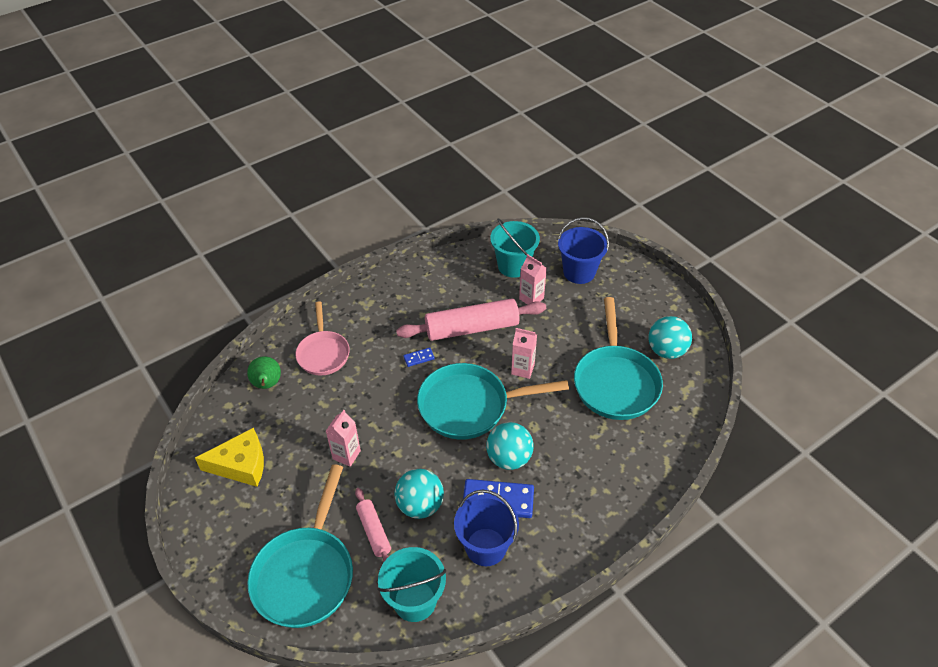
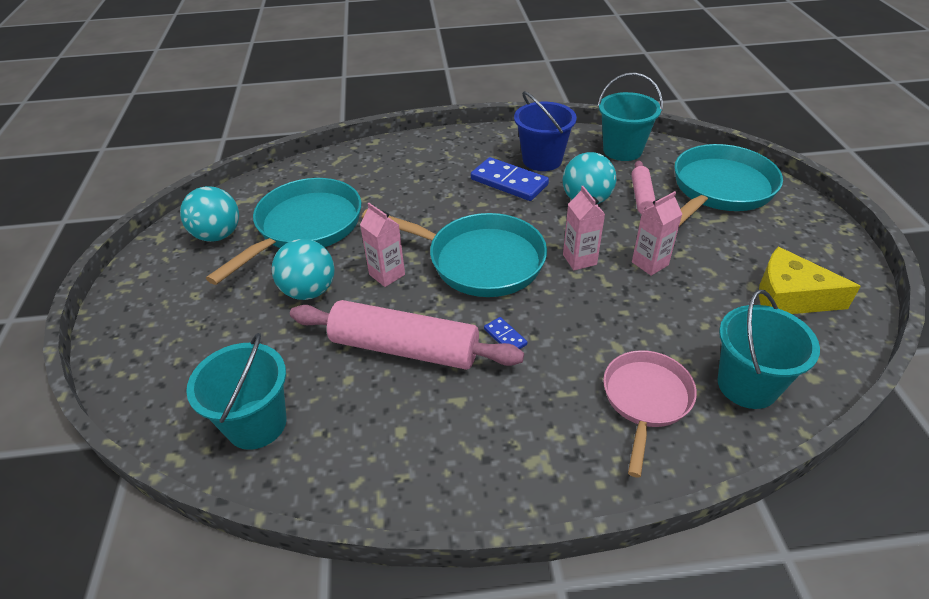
camera: 150 degrees left, 5 degrees down
(267, 384) = (747, 385): green pear -> turquoise bucket
(419, 358) = (505, 337): blue domino -> blue domino turned 45 degrees clockwise
(509, 458) = (474, 205): turquoise ball -> turquoise ball (309, 291)
(531, 298) = (288, 357): pink carton -> pink carton (579, 259)
(579, 272) = (183, 368): blue bucket -> none

